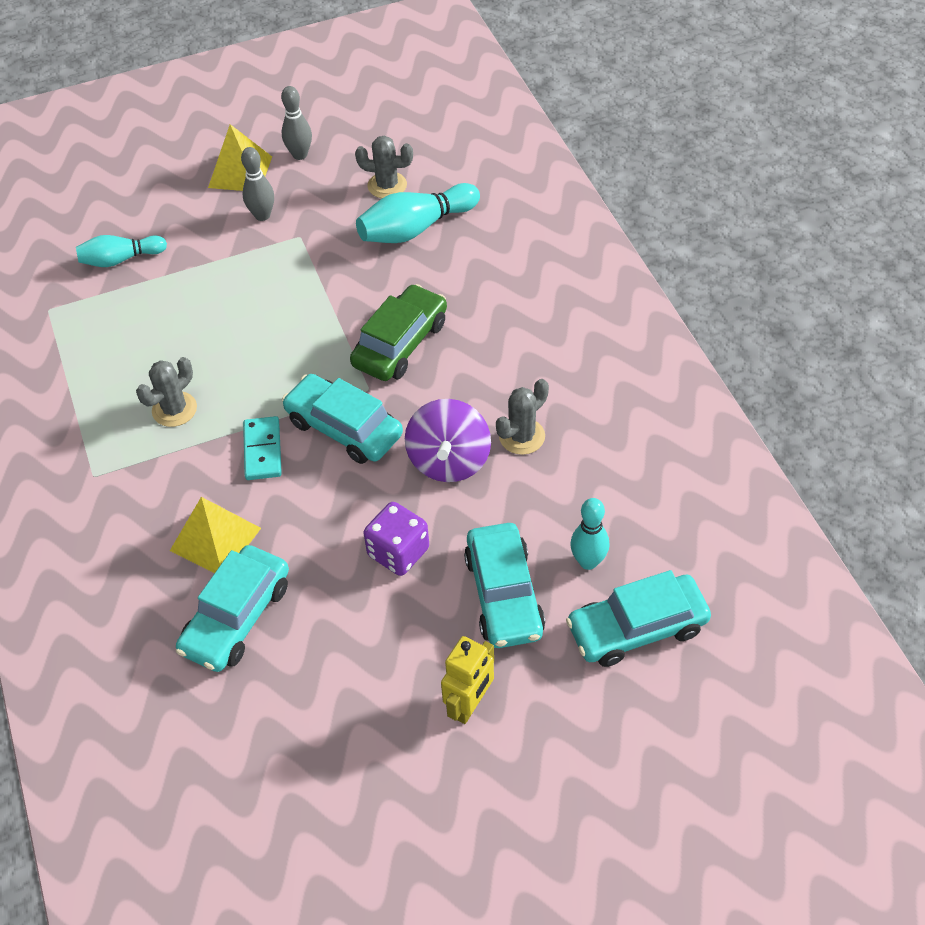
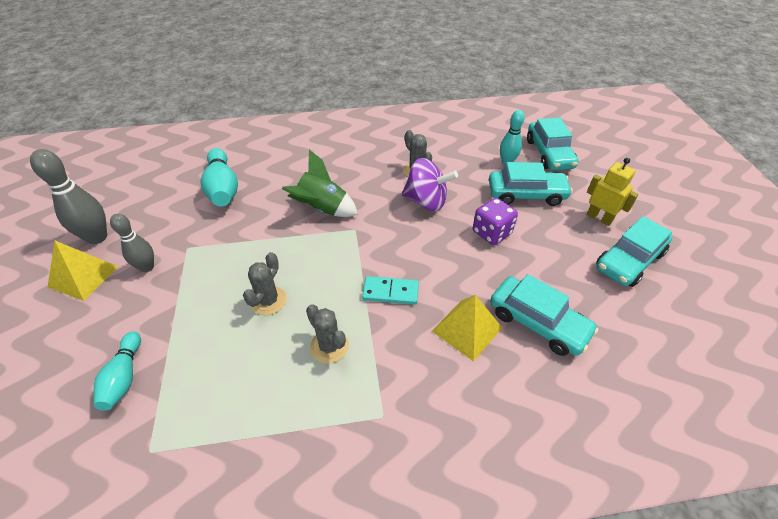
camera: 80 degrees left, 5 degrees down
(300, 155) = (97, 237): grey bowling pin -> grey bowling pin, size x1.54
(344, 428) = (384, 245): turquoise car -> turquoise car (629, 260)
(387, 185) = (171, 196): grey cactus -> grey cactus (268, 301)
(400, 343) = (322, 209): green car -> green rocket

